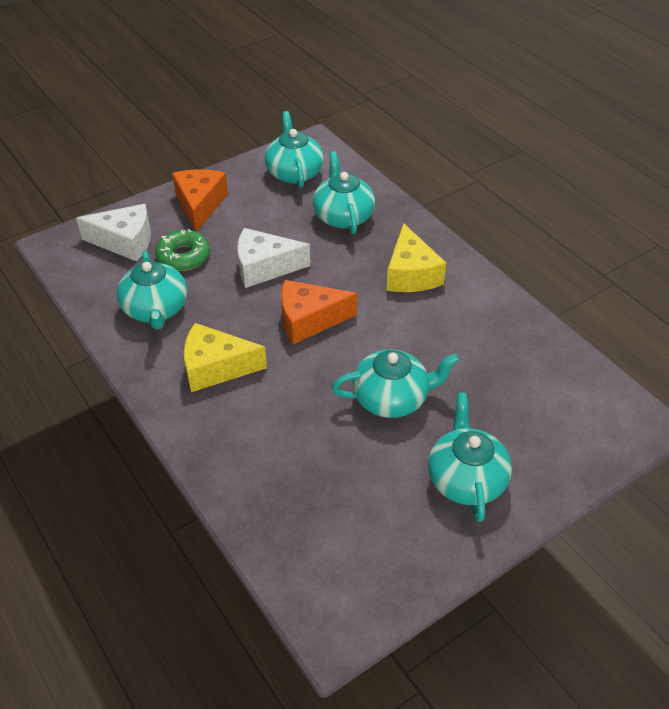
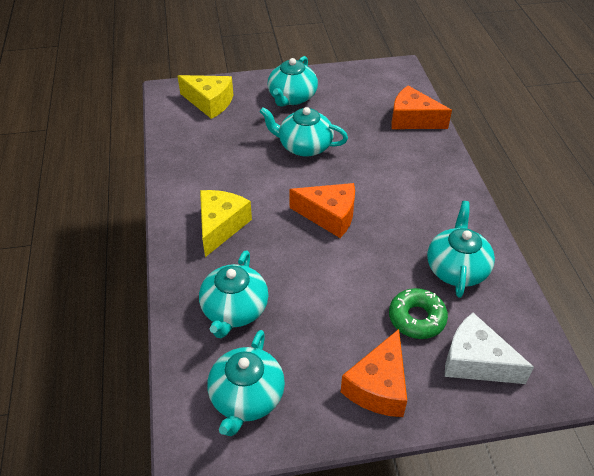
camera: 155 degrees left, 0 degrees up
(216, 367) = (418, 203): yellow cheese -> yellow cheese (209, 102)
(264, 267) = (342, 277): white cheese -> none
(267, 502) = (412, 119): none -> orange cheese

